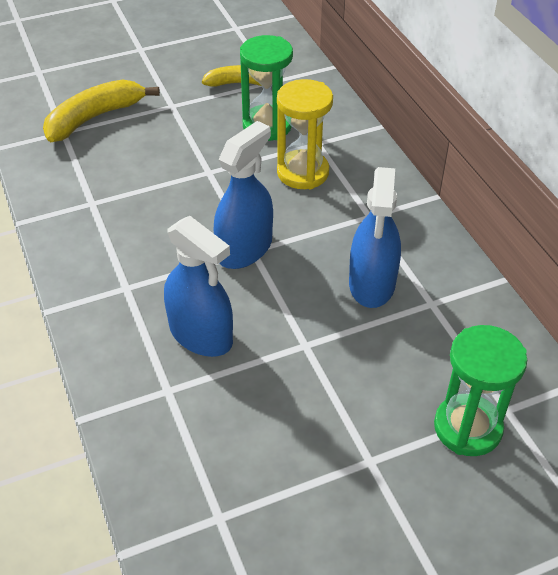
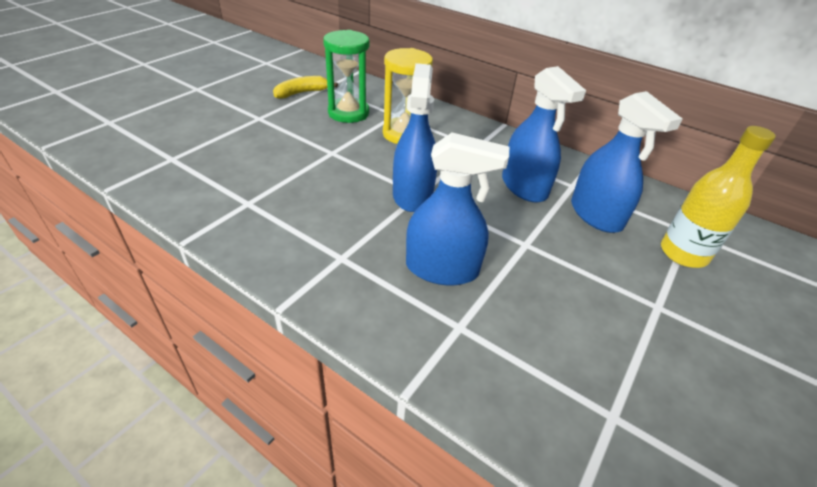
camera: 35 degrees left, 5 degrees down
(94, 118) = (195, 141): yellow banana -> none
(417, 346) = (596, 215): none -> blue spray bottle
(467, 428) = (683, 253): green hourglass -> yellow bottle

